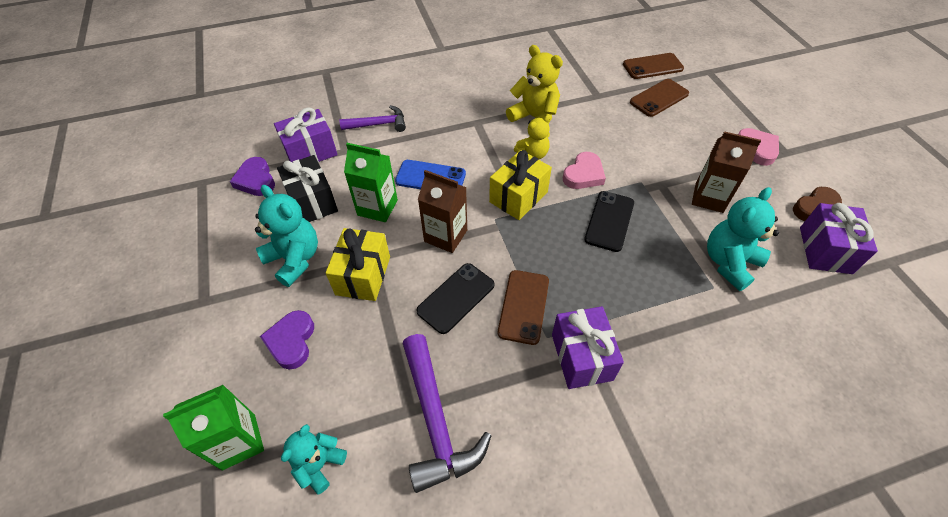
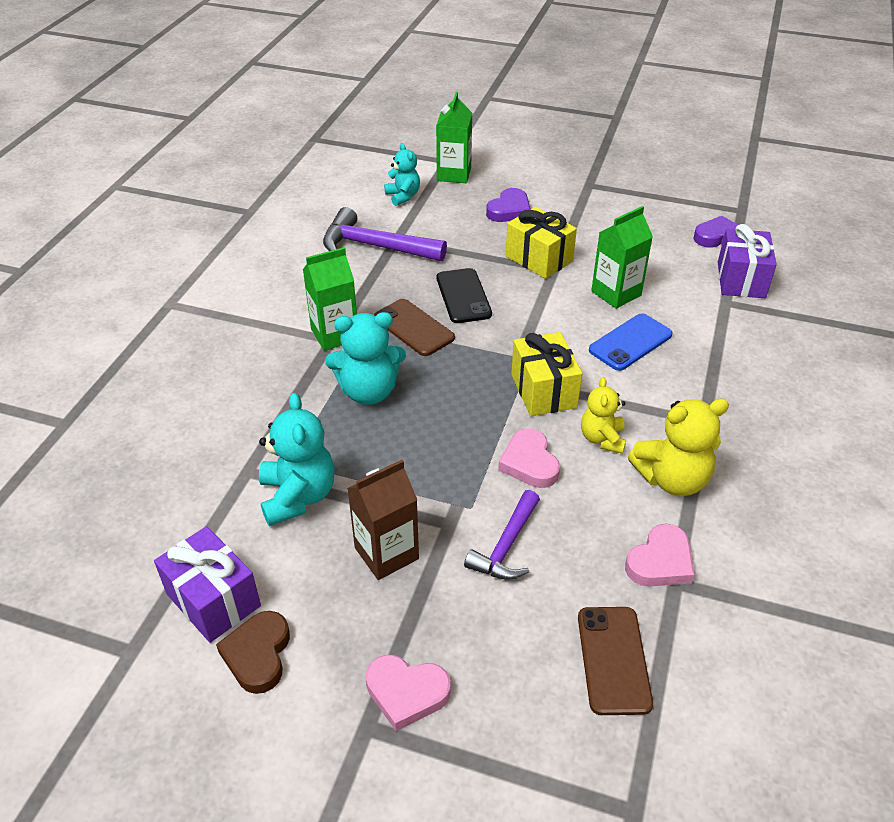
camera: 125 degrees right, 10 degrees down
(291, 341) = (509, 210): purple heart -> purple heart turned 90 degrees clockwise
(294, 259) = (592, 232): turquoise teddy bear -> turquoise teddy bear (369, 391)
(312, 202) = (659, 260): black gift -> none
(379, 124) = (758, 341): purple hammer -> purple hammer (506, 546)
(445, 236) = (538, 319): brown carton -> none
(581, 357) = (334, 334): purple gift -> green carton
(592, 103) = (660, 562): none -> pink heart
(609, 221) = (444, 440): black phone -> none
(652, 67) = (706, 723): brown phone -> none

